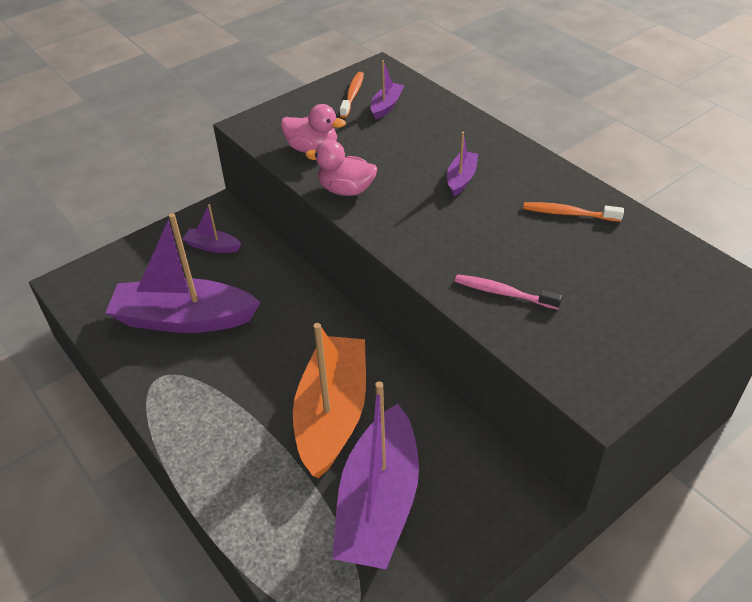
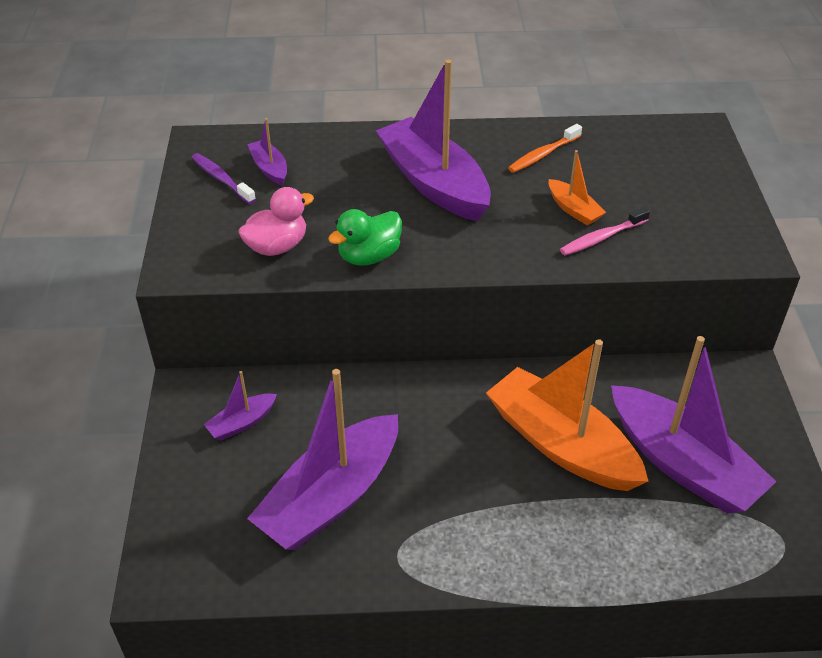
camera: 55 degrees left, 0 degrees up
(346, 190) = (369, 256): pink duck -> green duck
(352, 95) = (221, 179): orange toothbrush -> purple toothbrush
(461, 179) = (434, 183): purple boat -> purple boat, size x2.26
(520, 261) = (573, 209): none -> orange boat

